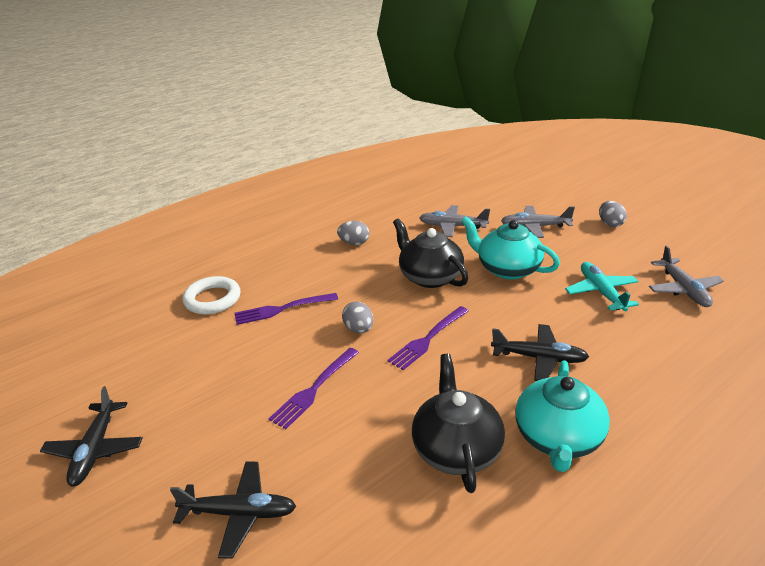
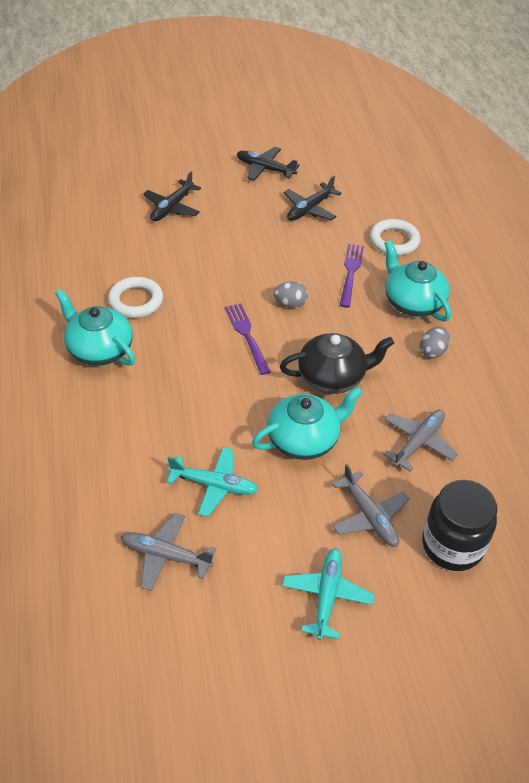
camera: 115 degrees right, 15 degrees up
(301, 266) = (412, 302): none -> turquoise teapot
(314, 389) = (242, 260): purple fork -> none
(456, 448) = (136, 301): black teapot -> white ring
(517, 198) = (452, 545): none -> black jar
(535, 227) = (369, 516): grey plane -> grey plane turned 120 degrees clockwise
(538, 358) = (173, 385): black plane -> black plane (310, 209)
(610, 224) = (327, 596): grey egg -> turquoise plane

